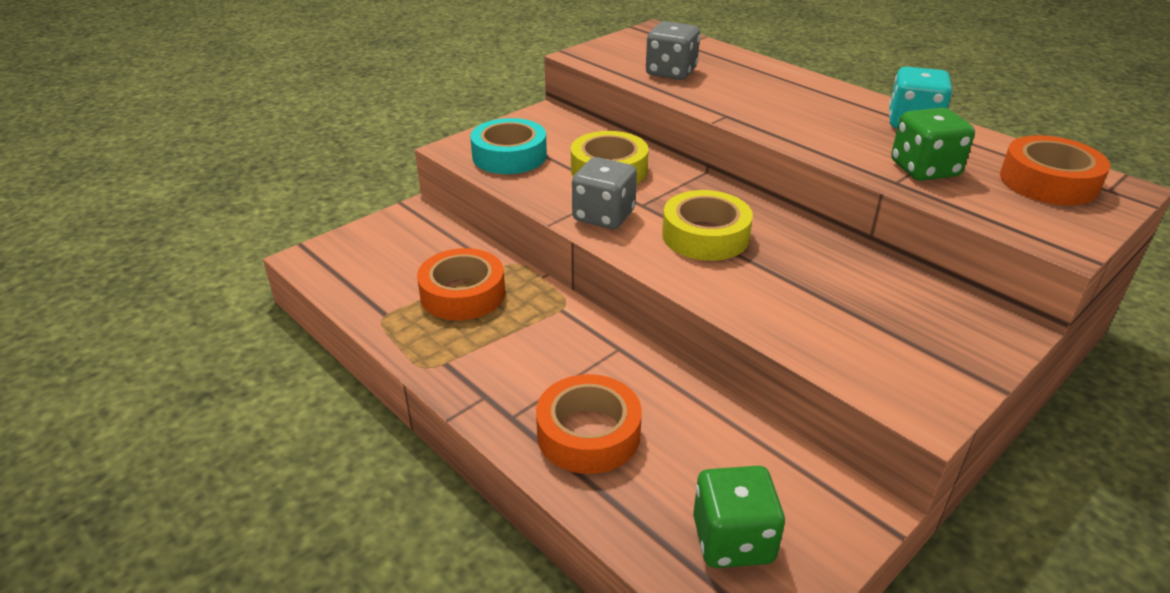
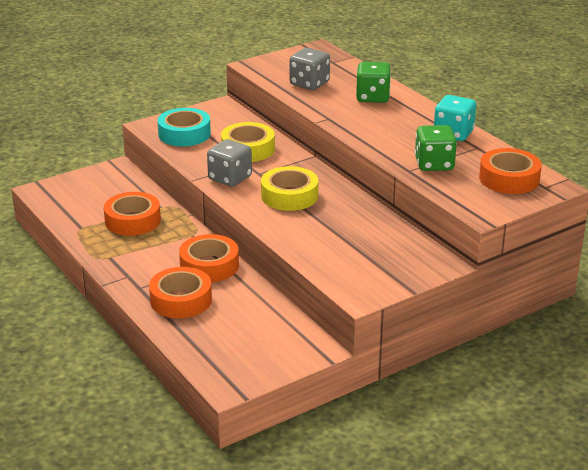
camera: 10 degrees right, 5 degrees down
(608, 360) = (209, 265): none -> orange tape
(733, 540) = (238, 354): green dice -> green dice (372, 97)

